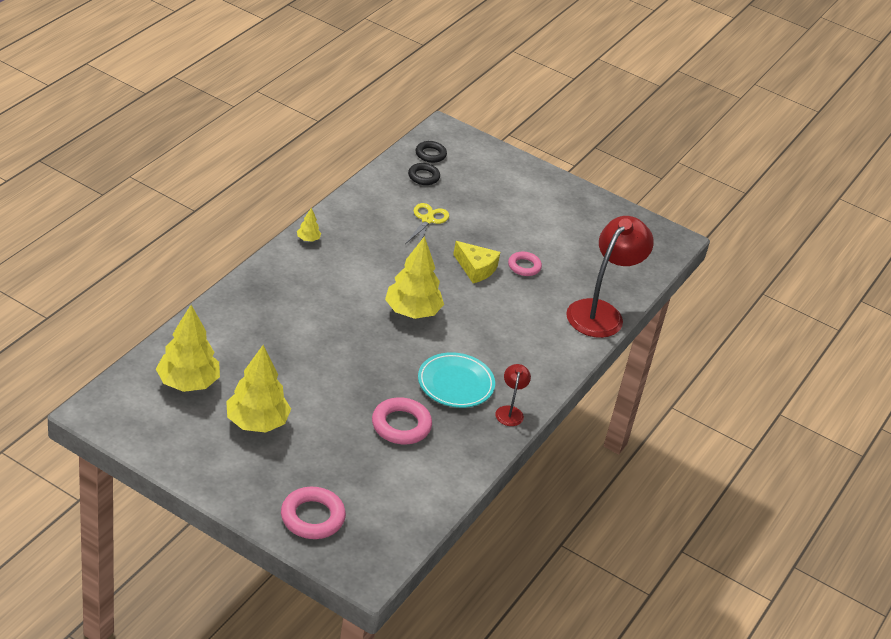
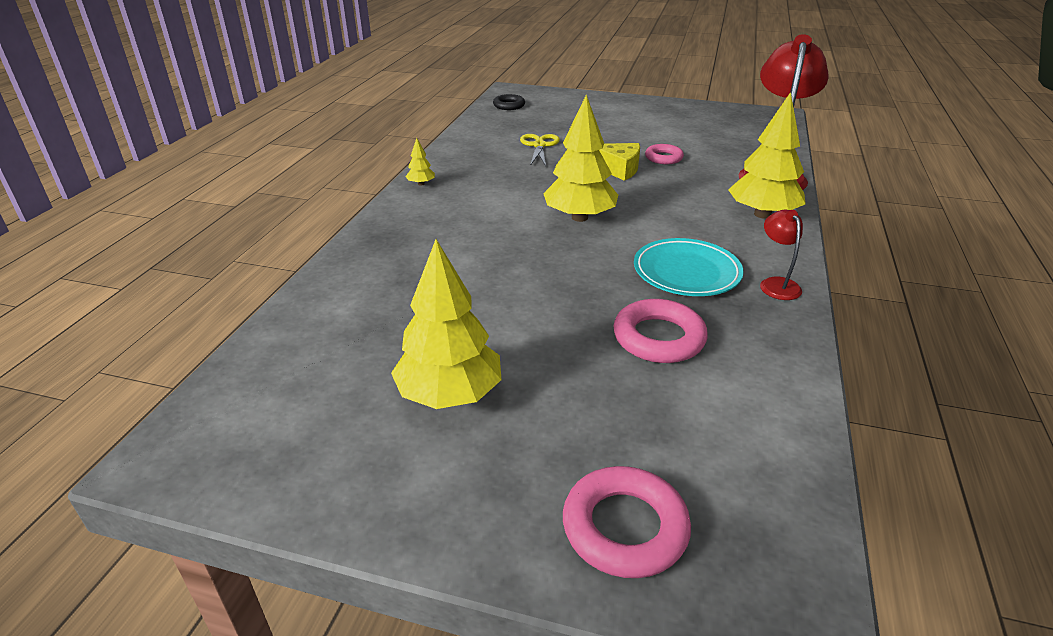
camera: 10 degrees left, 5 degrees down
(188, 383) = (319, 369): yellow tree -> yellow tree (762, 214)
(423, 177) = (513, 119): black ring -> none

